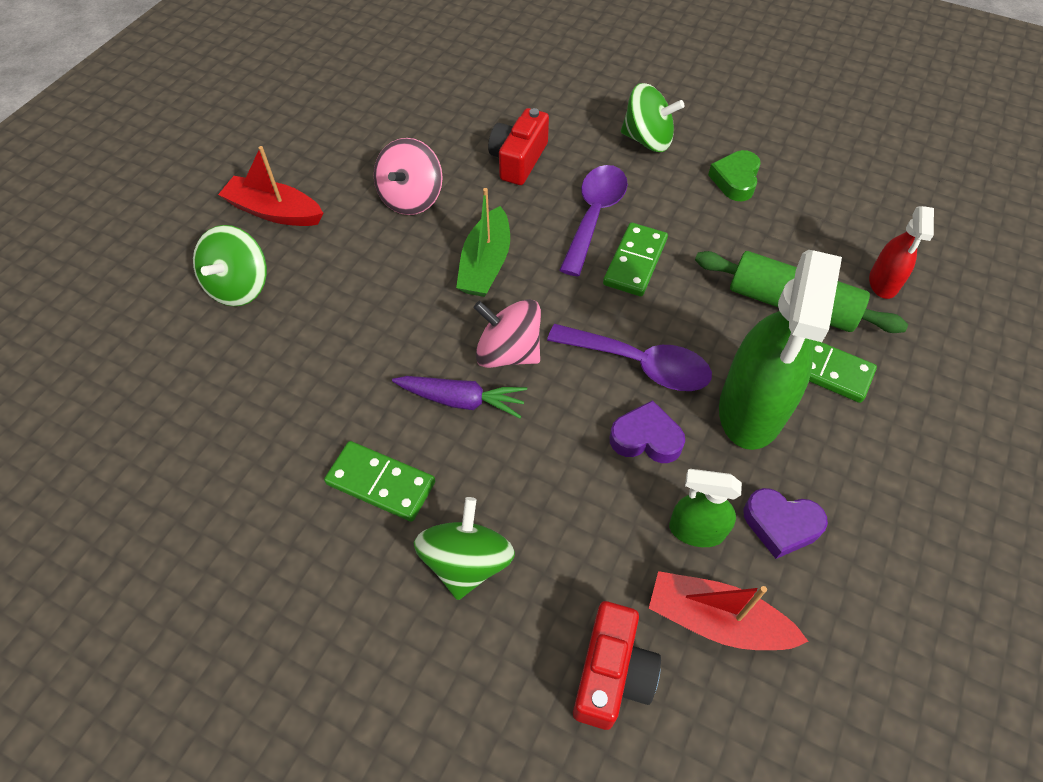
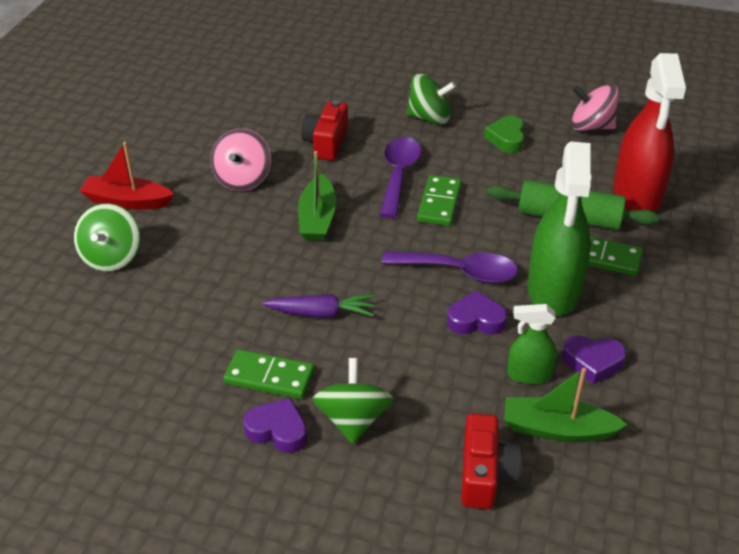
camera: 10 degrees left, 15 degrees down
(374, 562) = (278, 430): none -> purple heart
(508, 352) = (351, 276): pink spinning top -> pink spinning top (591, 126)
(716, 620) = (557, 429): red boat -> green boat
(883, 283) = (636, 195): red spray bottle -> red spray bottle, size x1.97

